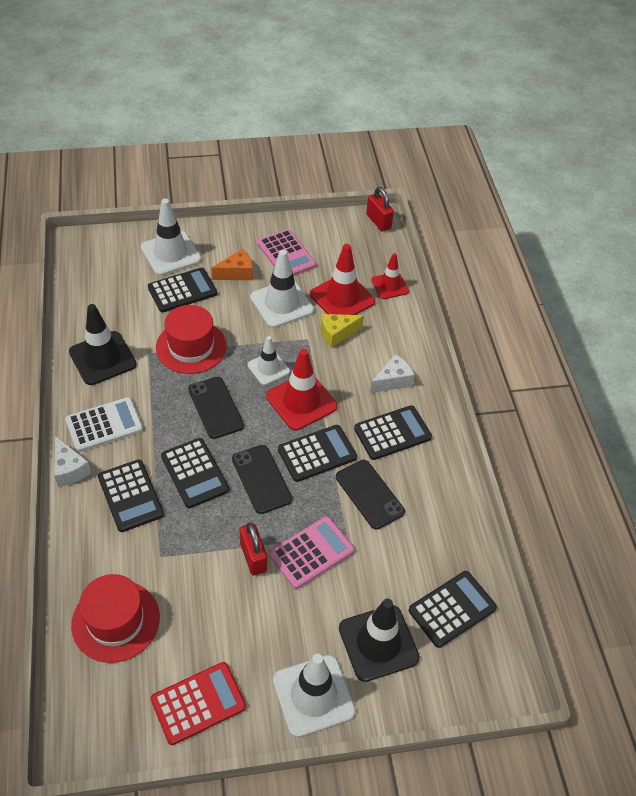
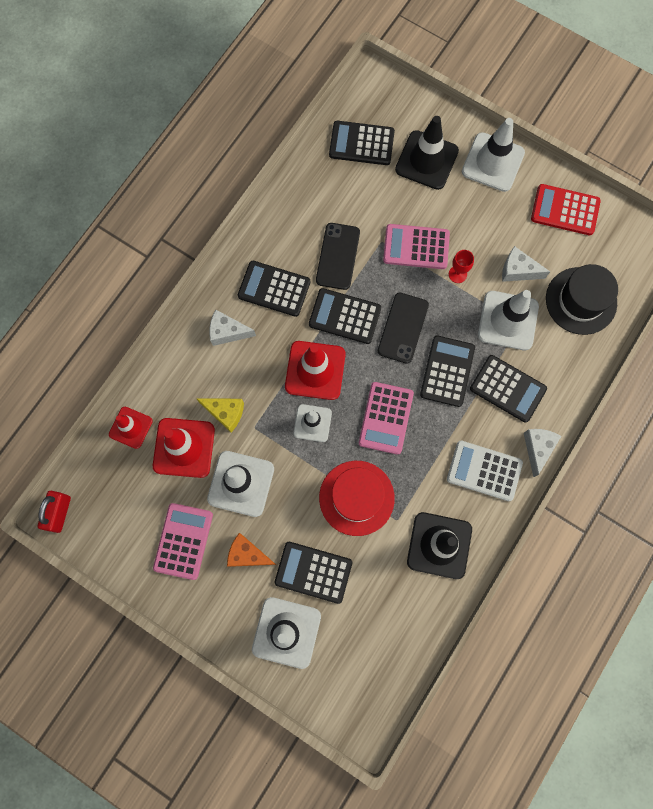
camera: 135 degrees left, 25 degrees up
(116, 621) = (581, 301): red hat -> black hat
(130, 496) = (507, 389): black calculator -> black calculator turned 105 degrees clockwise
(174, 551) = (508, 320): none -> white traffic cone
(199, 603) = (518, 270): none -> white cheese
(215, 407) = (385, 418): black phone -> pink calculator
(253, 557) = (457, 274): red padlock -> red goblet

